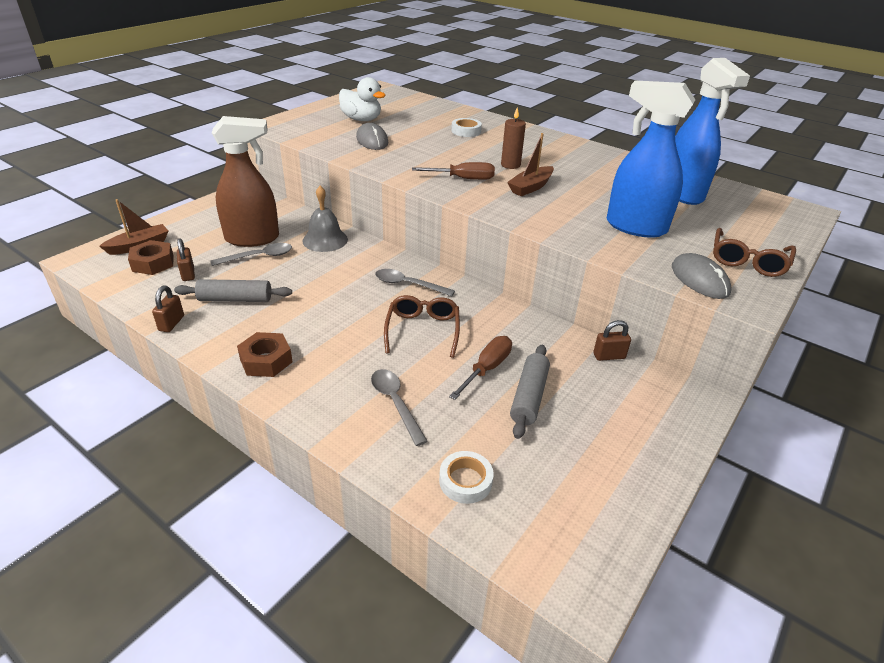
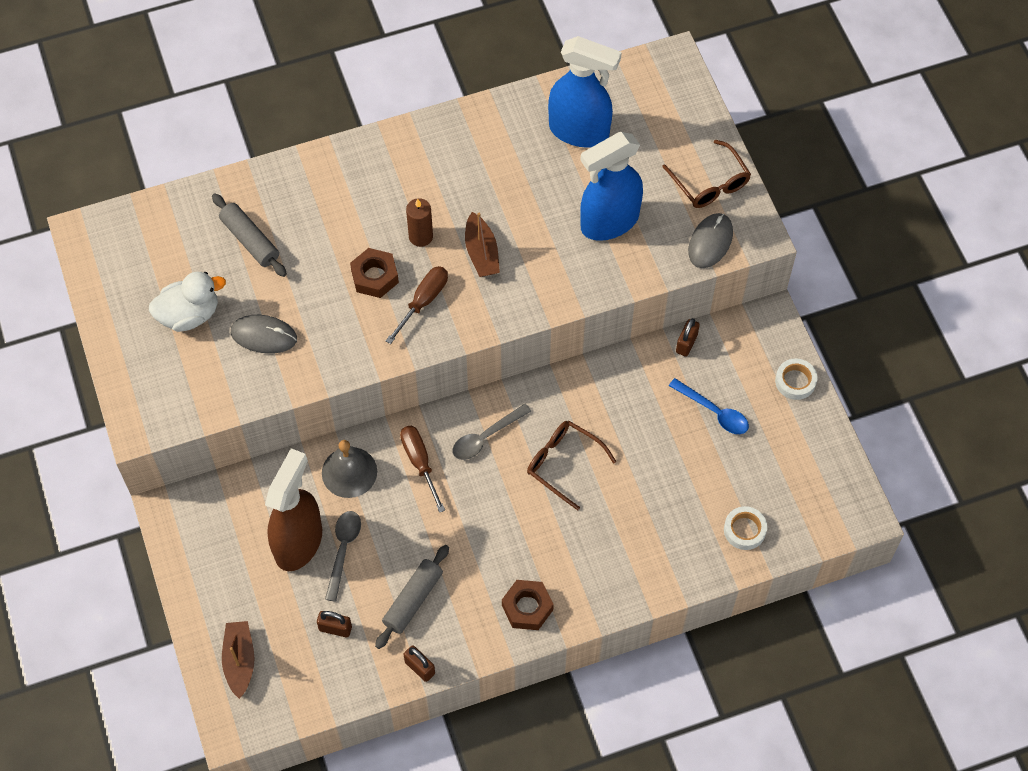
camera: 55 degrees left, 25 degrees up
(153, 263) = (289, 656): brown nut -> brown nut (374, 277)
(395, 403) = (641, 534): grey spoon -> none
(466, 131) = (302, 222): white tape -> white tape (795, 381)
(487, 368) = (643, 444): brown screwdriver -> brown screwdriver (419, 462)
(529, 397) = (693, 435): grey rolling pin -> grey rolling pin (250, 240)
(567, 401) = (714, 412): none -> blue spoon
(699, 279) = (710, 242): grey mouse -> grey mouse turned 75 degrees counterclockwise

